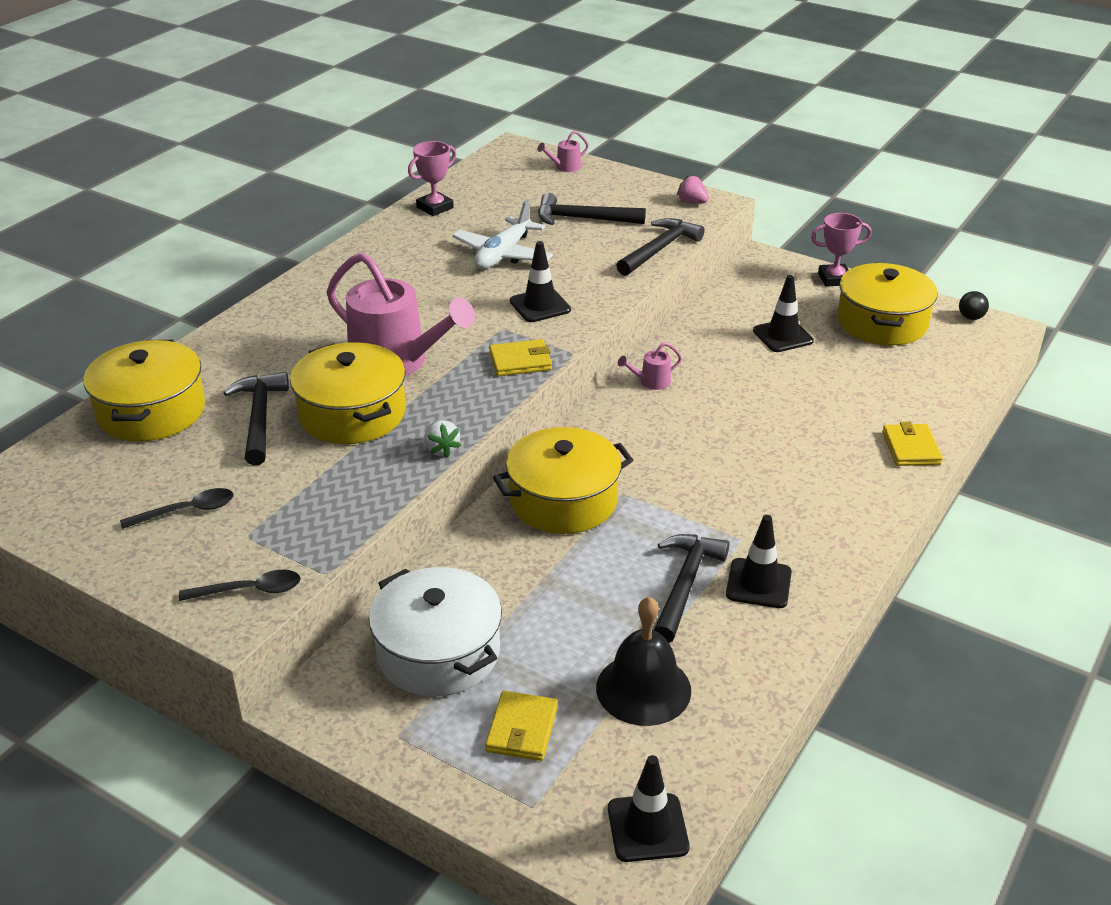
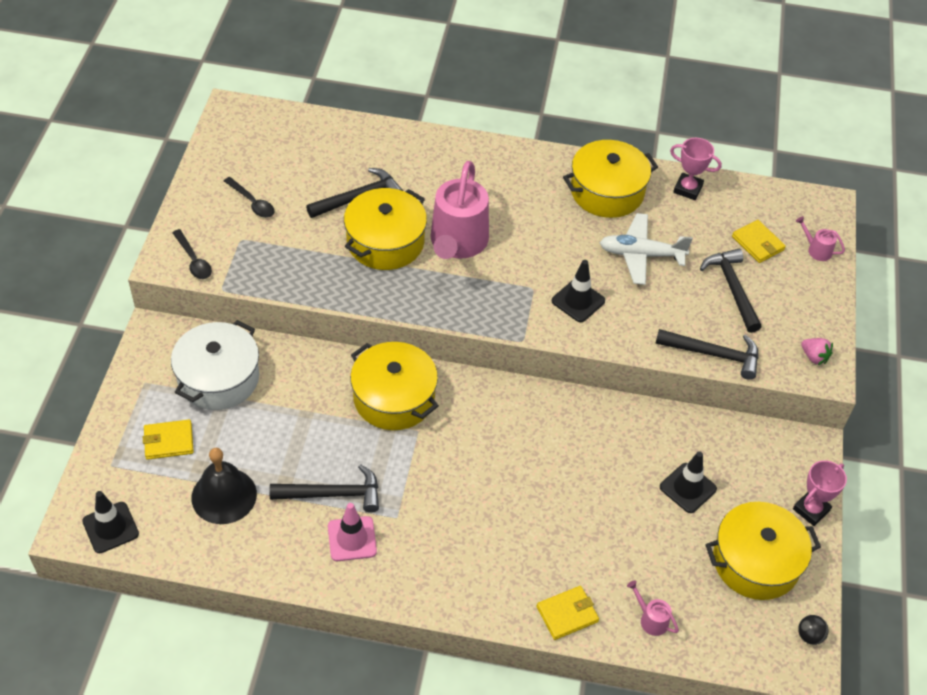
camera: 65 degrees right, 15 degrees up
(151, 411) = (341, 144): yellow pot -> yellow pot (607, 191)
(441, 449) = (367, 303): white strawberry -> none
(520, 361) = (495, 312): yellow wallet -> yellow wallet (758, 243)
(651, 382) = (567, 411): pink watering can -> pink watering can (651, 619)
(692, 202) = (814, 357): pink strawberry -> pink strawberry turned 120 degrees clockwise
(758, 583) = (352, 539): black traffic cone -> pink traffic cone
(834, 279) = (811, 510): pink trophy -> pink trophy turned 75 degrees clockwise

